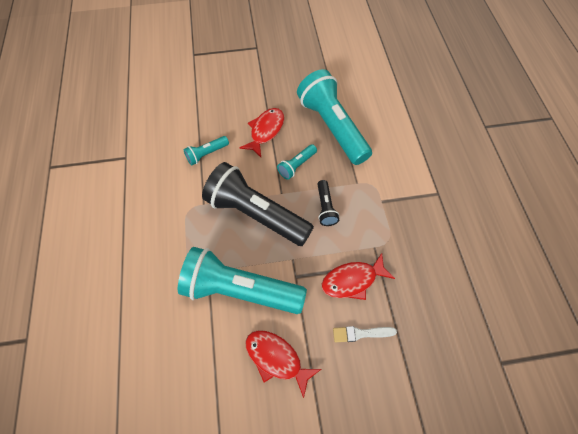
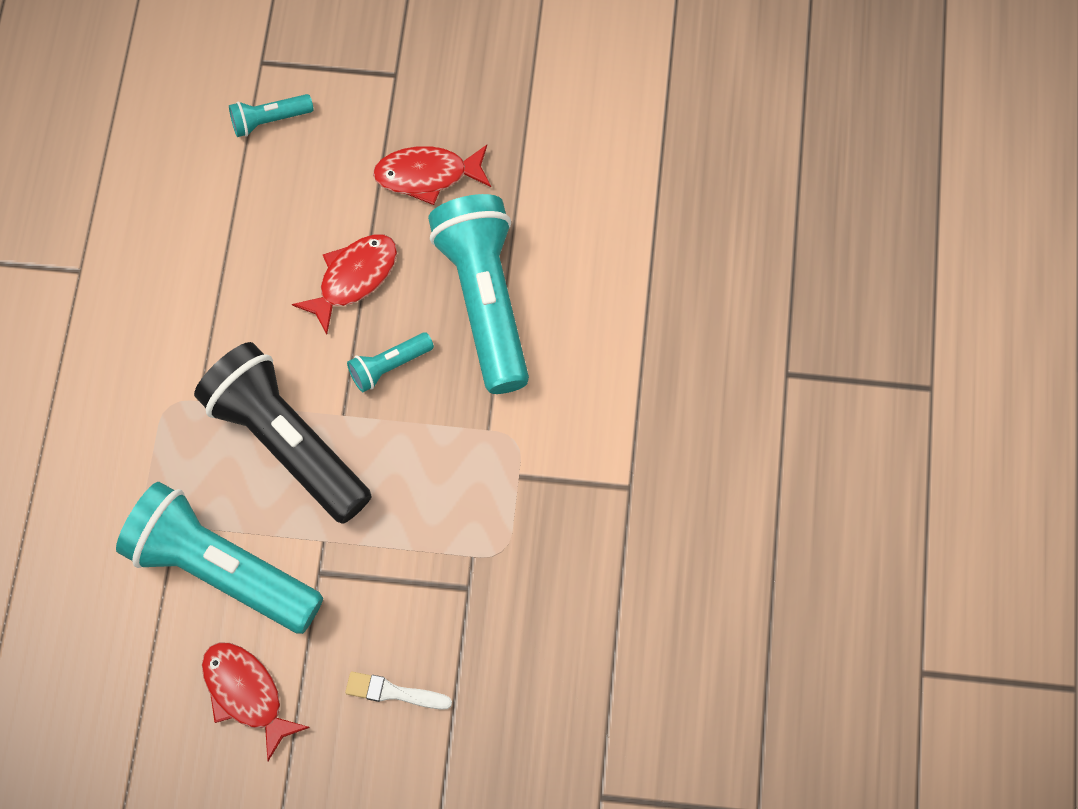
camera: 15 degrees right, 5 degrees up
(206, 154) = (229, 301): turquoise flashlight -> turquoise flashlight (269, 120)
(325, 207) = (413, 462): black flashlight -> none
(352, 280) = (412, 603): red fish -> red fish (427, 175)

